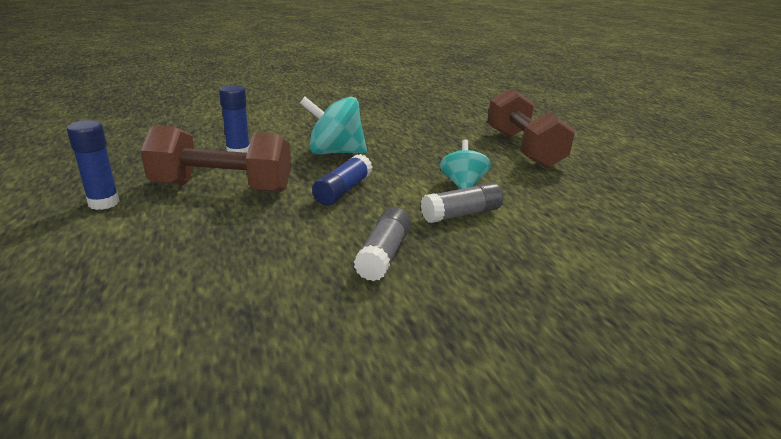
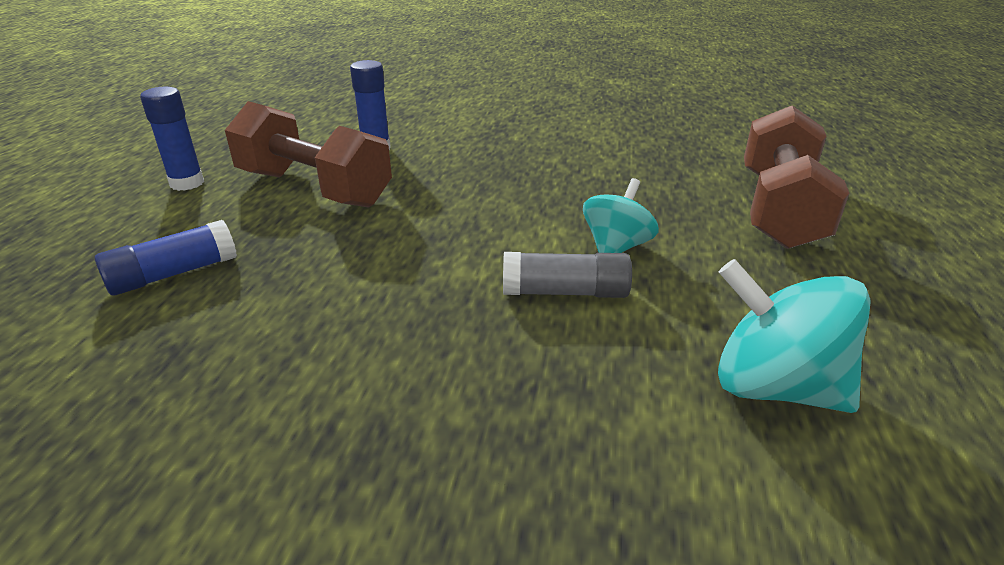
camera: 30 degrees right, 5 degrees up
(334, 152) = (488, 167): turquoise spinning top -> turquoise spinning top (774, 387)
(343, 190) = (442, 221): blue glue stick -> blue glue stick (173, 274)
(383, 255) = (397, 323): grey glue stick -> none

